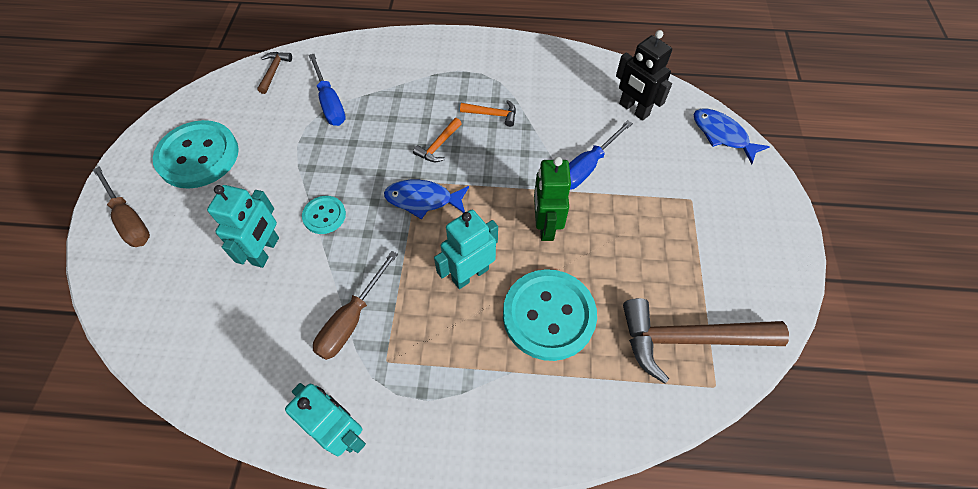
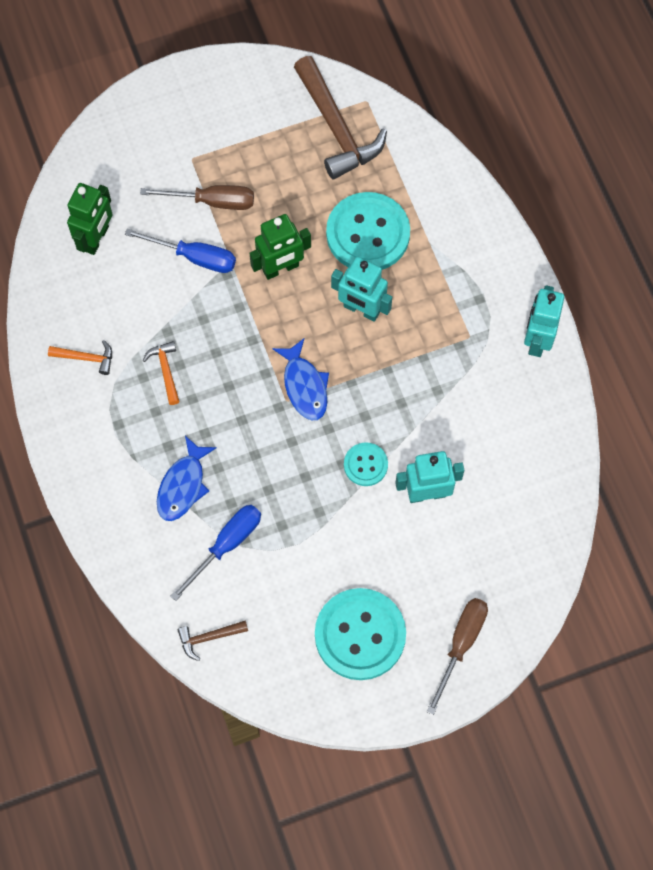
camera: 115 degrees left, 10 degrees up
(351, 320) = (450, 382): brown screwdriver -> brown screwdriver (212, 201)
(438, 145) = (232, 403): orange hammer -> orange hammer (86, 358)
(633, 110) = (96, 239): black robot -> green robot
(722, 135) = (95, 150): blue fish -> blue fish (183, 485)

